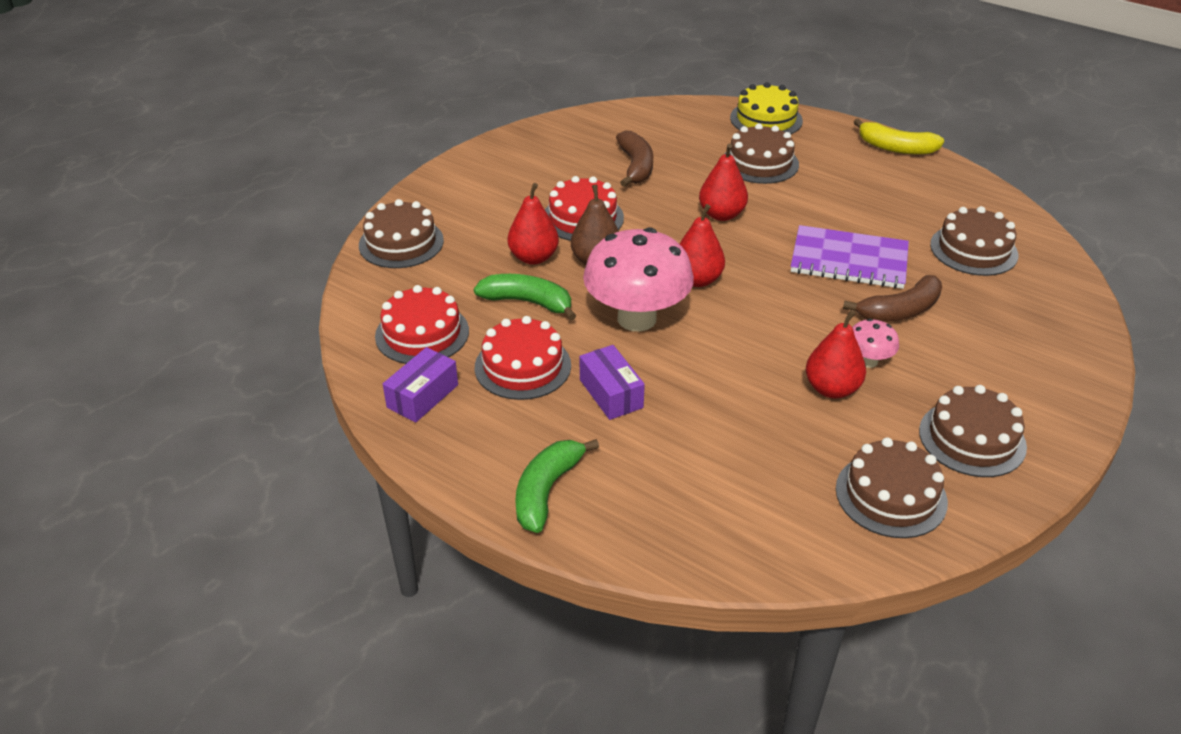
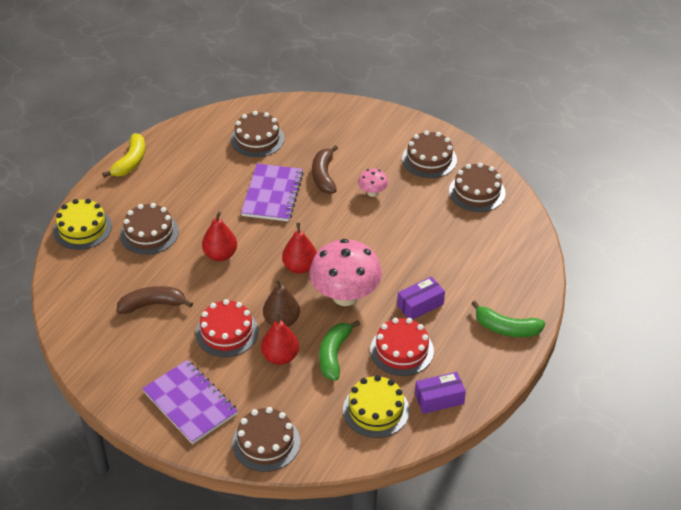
camera: 95 degrees left, 5 degrees up
(422, 333) = (376, 410): red cake -> yellow cake
(422, 396) = (439, 399): purple box -> purple box turned 45 degrees counterclockwise
(477, 192) = (190, 403): none -> purple notebook
(831, 389) = (399, 209): red pear -> none
(900, 311) = (323, 176): brown banana -> brown banana turned 150 degrees counterclockwise

